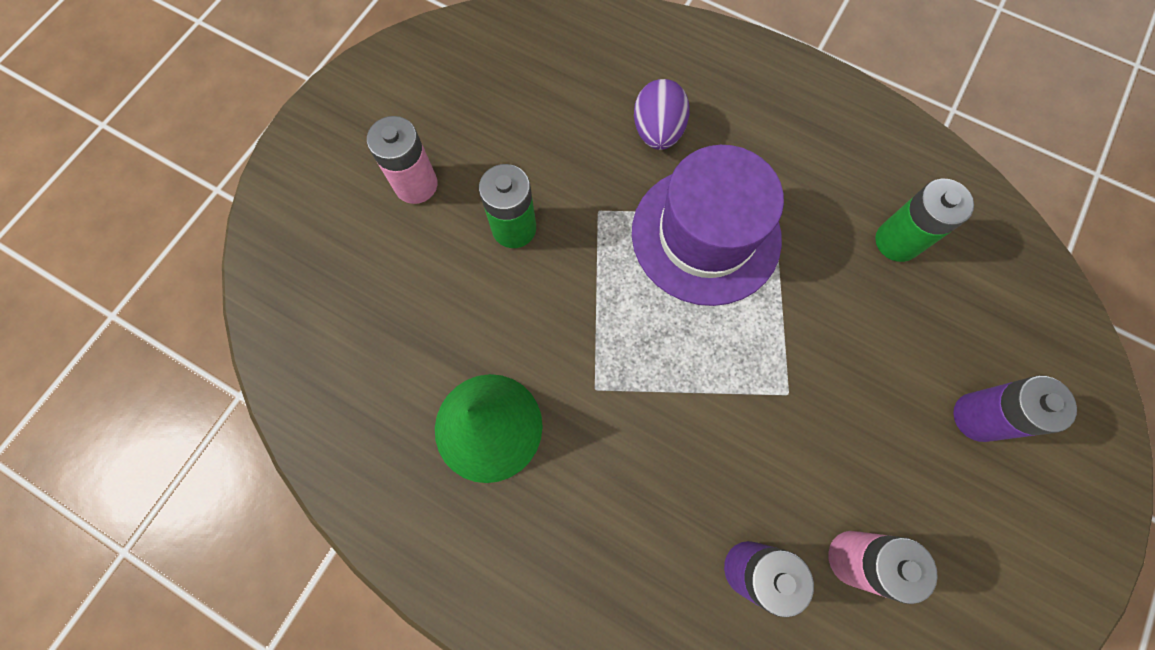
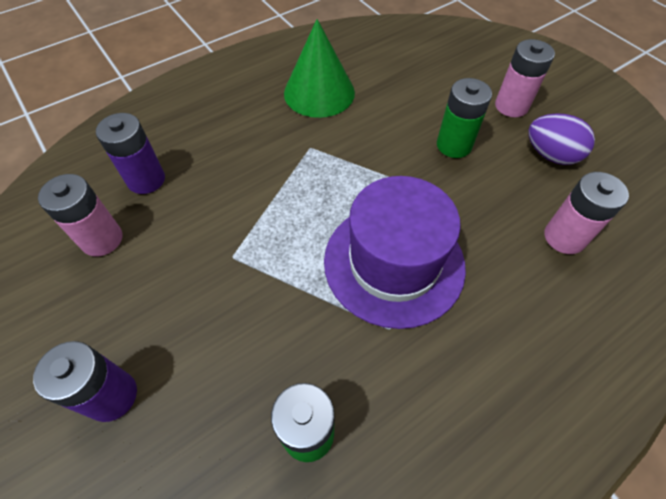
camera: 115 degrees right, 15 degrees down
(595, 100) = (564, 237): none -> pink battery
(657, 131) = (515, 272): purple egg -> purple egg (550, 155)

